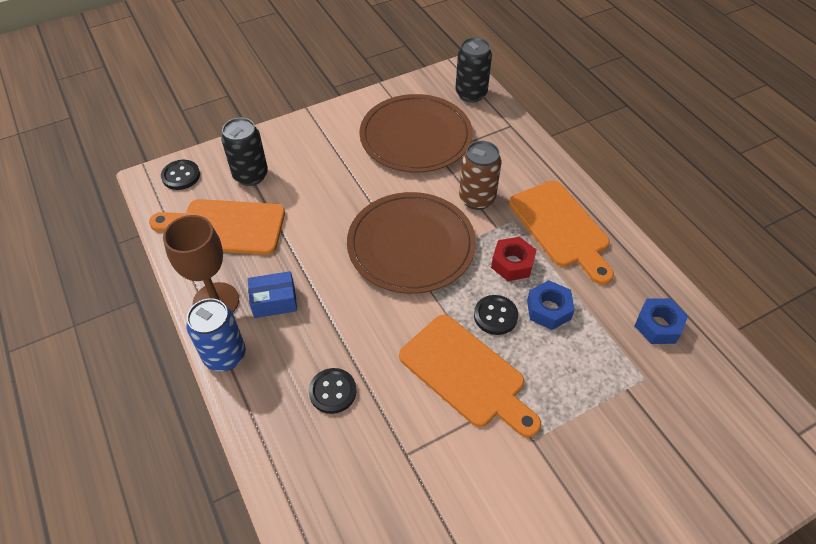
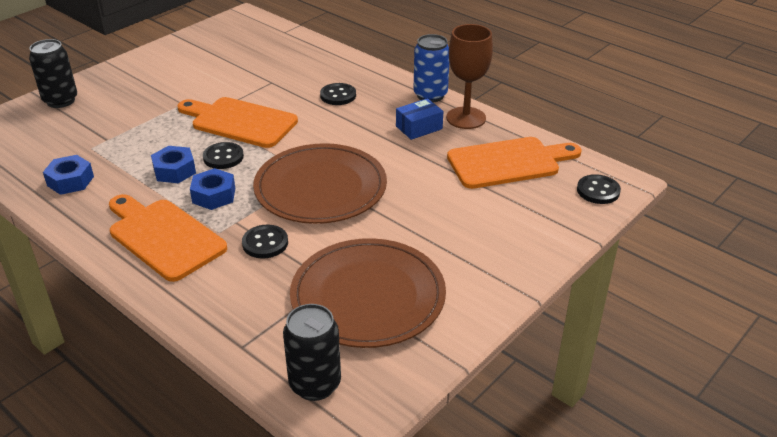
camera: 160 degrees right, 15 degrees down
(251, 175) = (528, 208): black can -> black can (60, 101)
(477, 199) = (265, 243): brown can -> black button
(512, 263) = (214, 195): red nut -> blue nut

